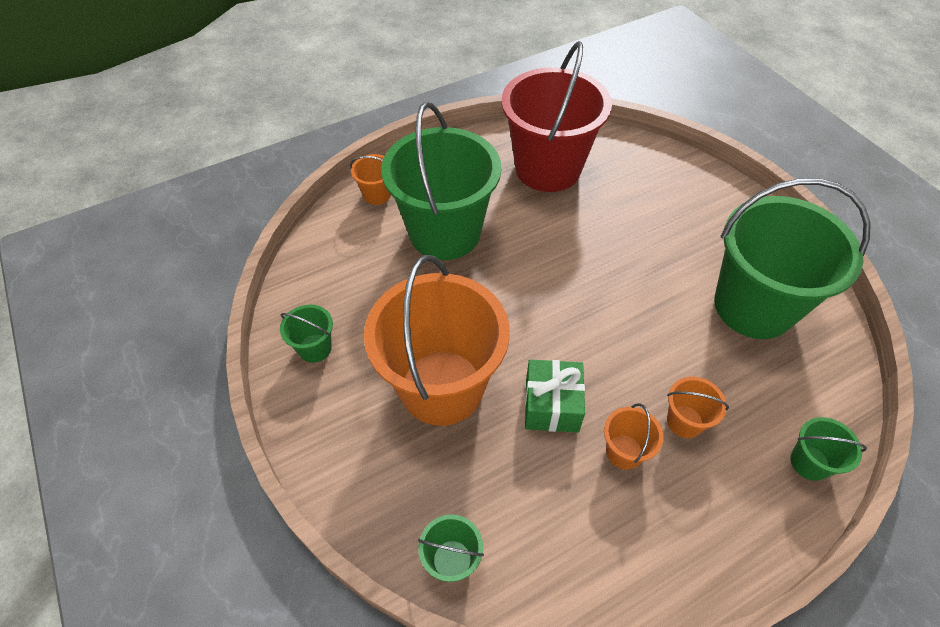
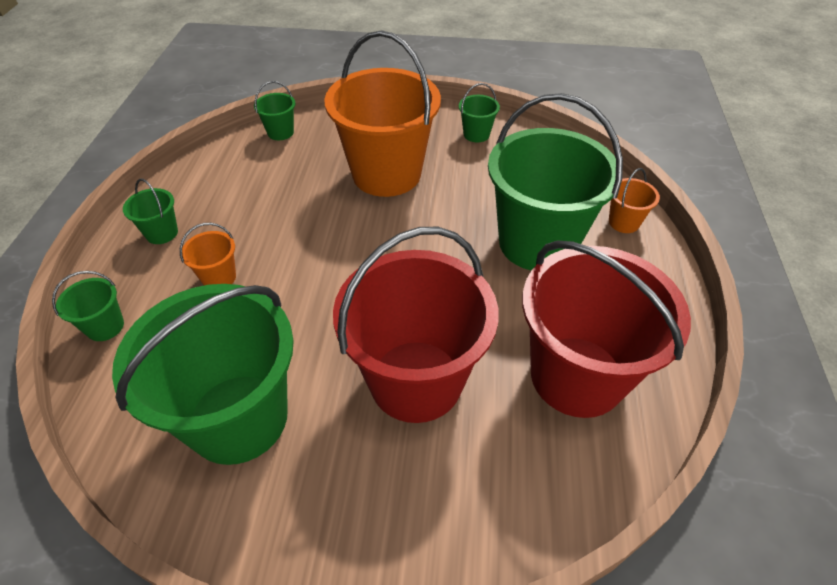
camera: 125 degrees right, 5 degrees down
(551, 405) = (314, 216): green gift -> none
(624, 452) = (243, 231): orange bucket -> none
(630, 236) = (416, 380): none -> red bucket
(697, 528) = (162, 233): none -> green bucket

